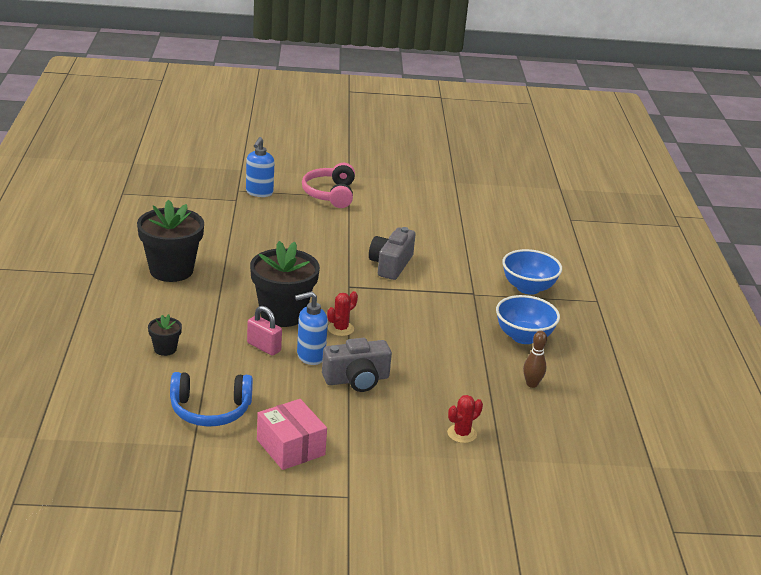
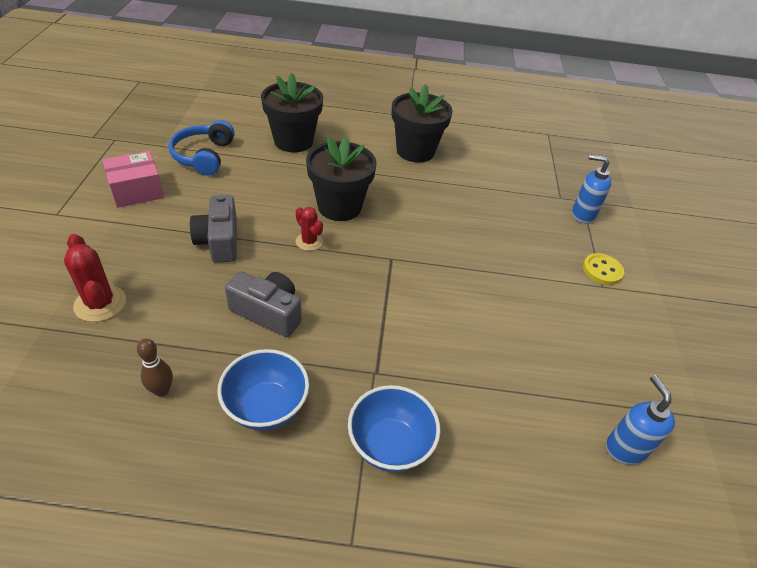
camera: 95 degrees right, 15 degrees up
(165, 349) = (293, 141): black flower pot -> black flower pot, size x2.16
(264, 347) = (286, 190): pink padlock -> none
(310, 356) = (265, 216): blue soap dispenser -> blue soap dispenser (625, 448)
(330, 194) = (602, 270): pink headphones -> yellow button
(391, 265) = (440, 300): grey camera -> grey camera (268, 312)
(462, 434) = (100, 303): red cactus -> red cactus, size x1.55

